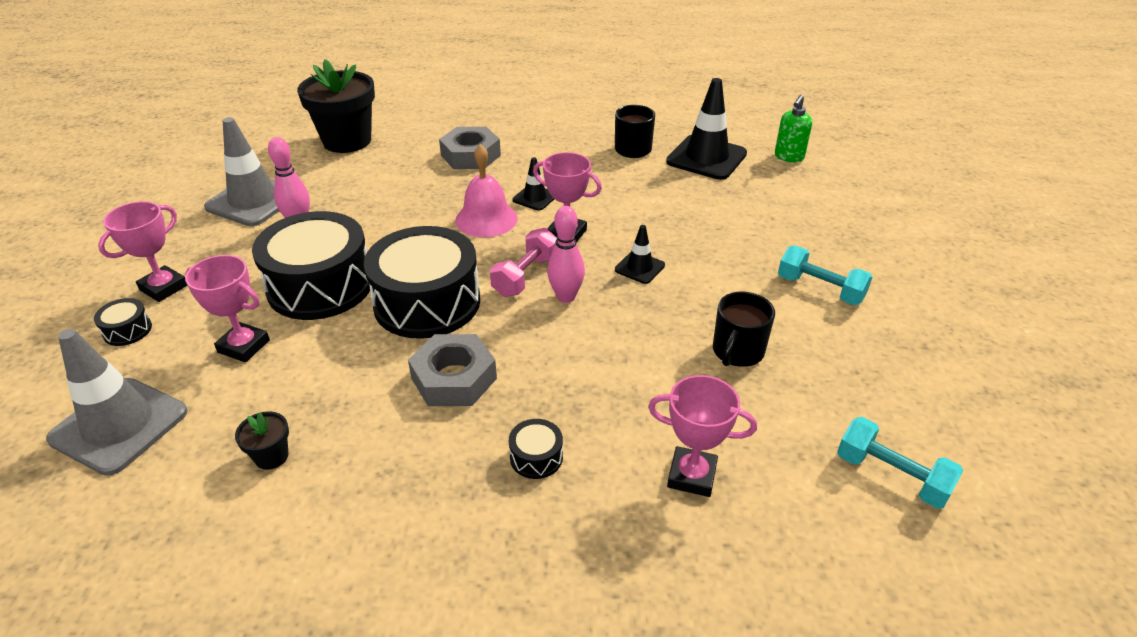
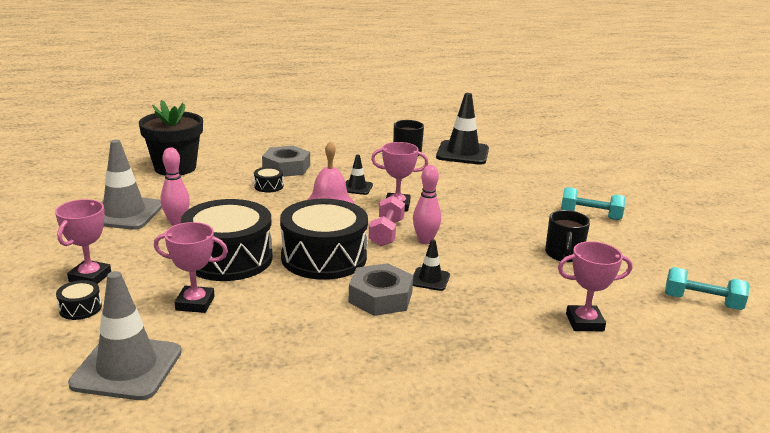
camera: 20 degrees left, 15 degrees down
(271, 456) = (276, 364): black flower pot -> none
(536, 457) = (475, 330): black drum -> black drum (268, 186)
(639, 268) = (464, 218): black traffic cone -> black traffic cone (430, 279)
(788, 157) = (517, 148): green soap dispenser -> none

